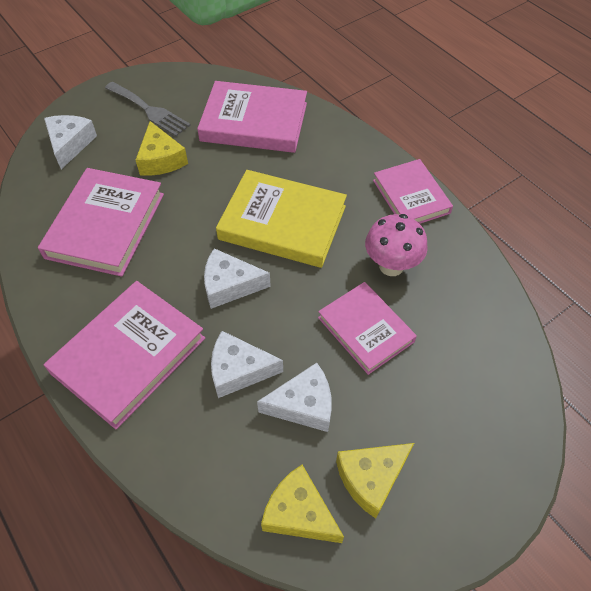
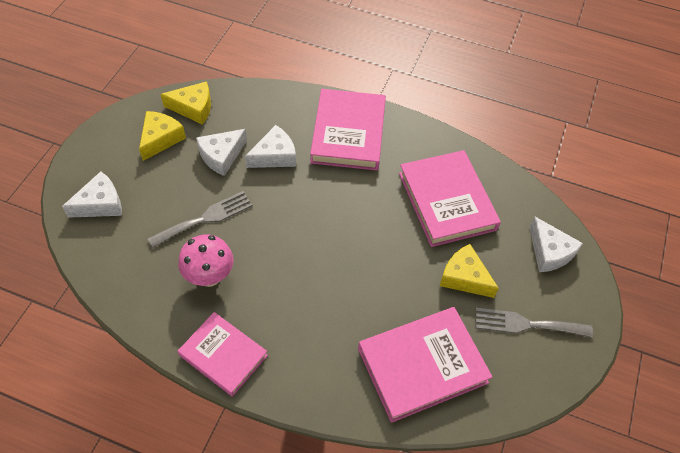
camera: 145 degrees right, 0 degrees up
(229, 285) = (321, 203): white cheese -> white cheese (100, 204)
(282, 223) = (318, 271): yellow book -> none
(365, 330) = (205, 218): pink book -> grey fork

